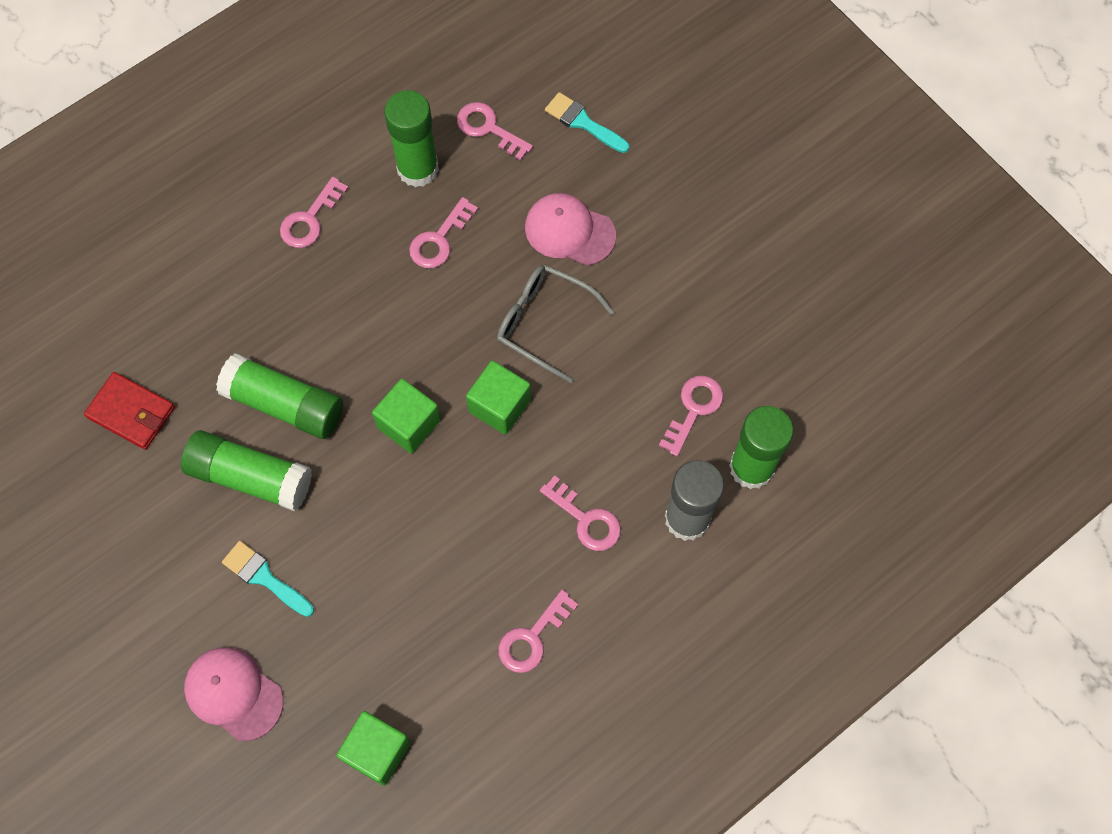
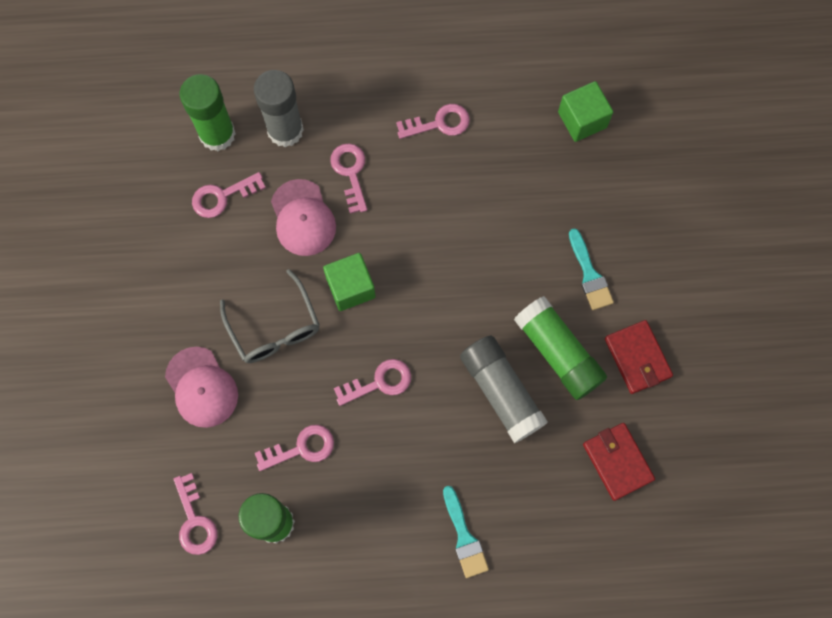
camera: 145 degrees left, 5 degrees up
(165, 524) = (637, 358): none -> red wallet
(233, 693) = (653, 212): pink cap -> pink cap (303, 218)
(285, 404) = (501, 391): green glue stick -> grey glue stick
(310, 219) = (387, 536): pink key -> pink key (379, 382)
(409, 424) = (422, 317): green cube -> none
(583, 122) = (119, 474): turquoise brush -> turquoise brush (464, 537)

